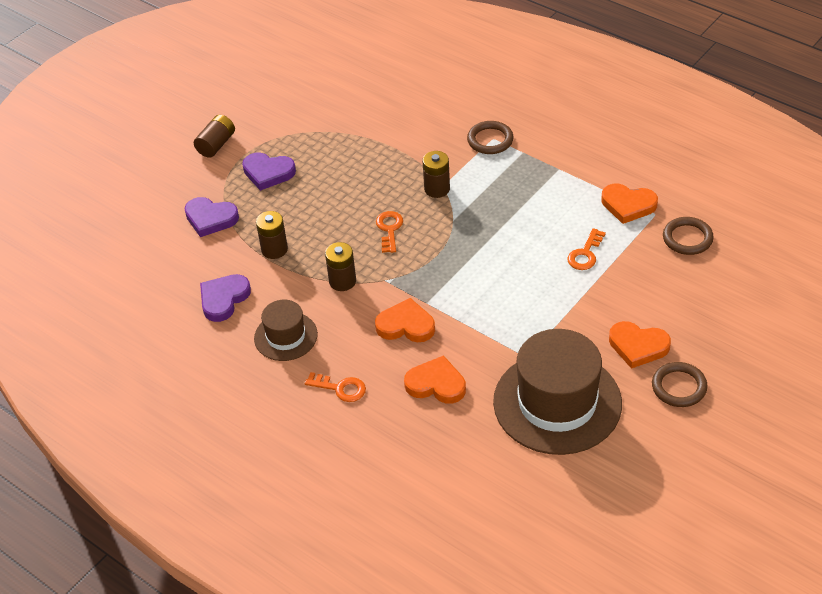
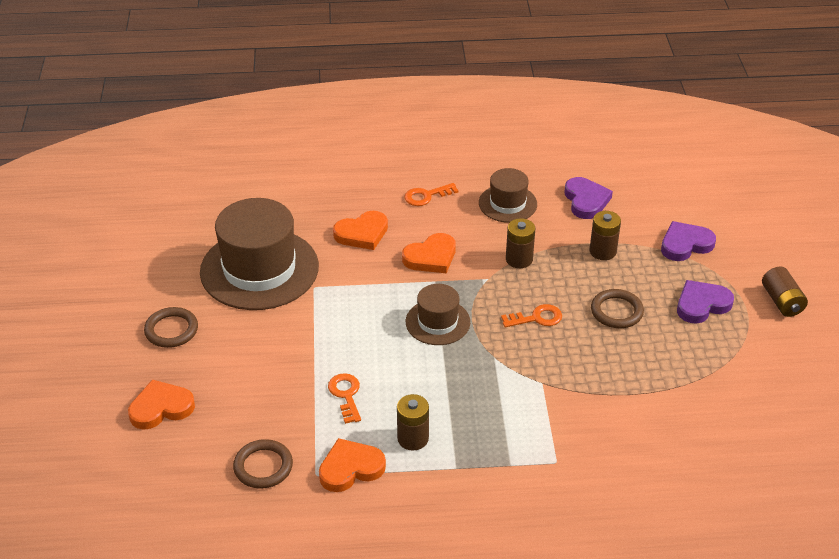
camera: 135 degrees right, 5 degrees down
(389, 229) = (536, 318): orange key -> orange key turned 60 degrees counterclockwise
(437, 189) = (543, 377): brown battery -> brown battery (413, 438)
(462, 268) = (437, 322): none -> brown hat
(490, 140) = (556, 458): brown ring -> brown ring (616, 311)
(638, 346) = (230, 342): orange heart -> orange heart (161, 408)

